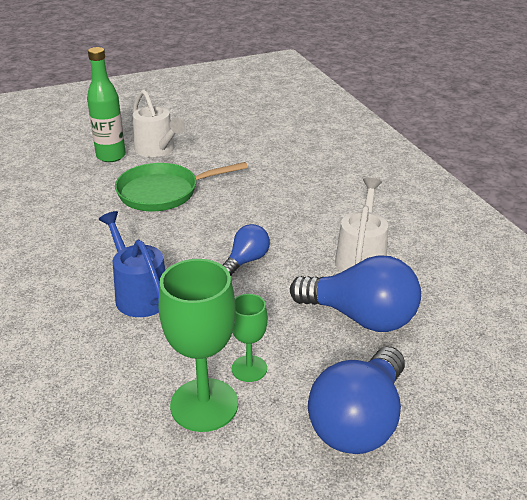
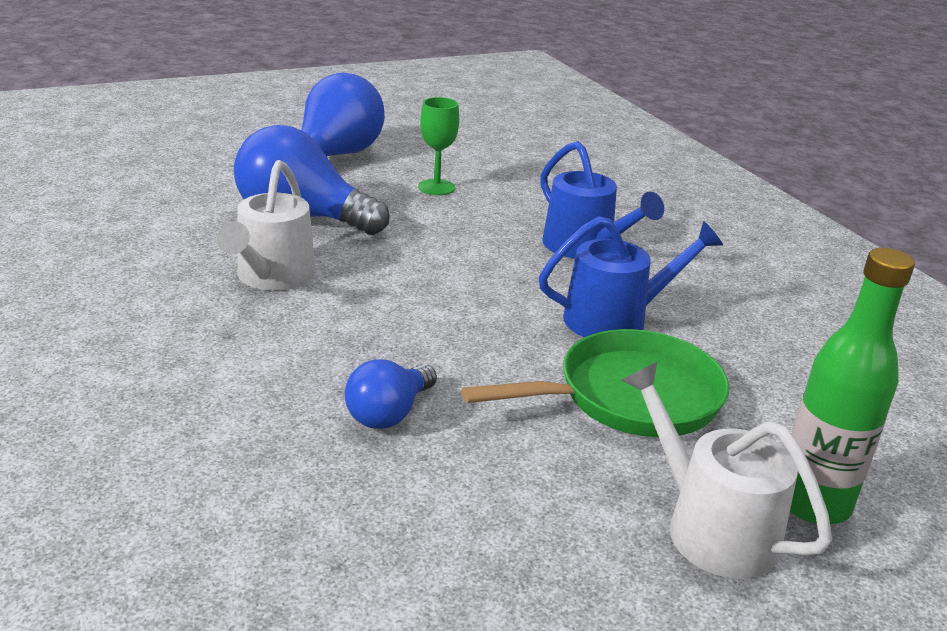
camera: 175 degrees right, 5 degrees down
(148, 234) = (615, 319): none -> blue watering can
(204, 405) = (477, 170): green goblet -> none
(246, 260) = (448, 278): blue light bulb -> blue light bulb (389, 413)

